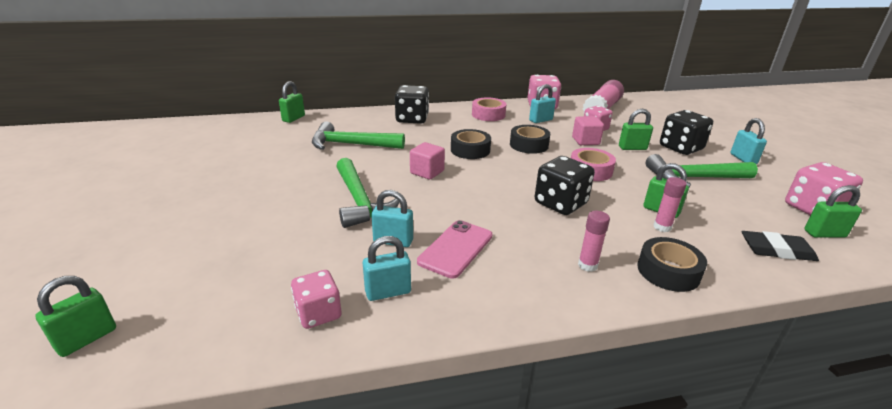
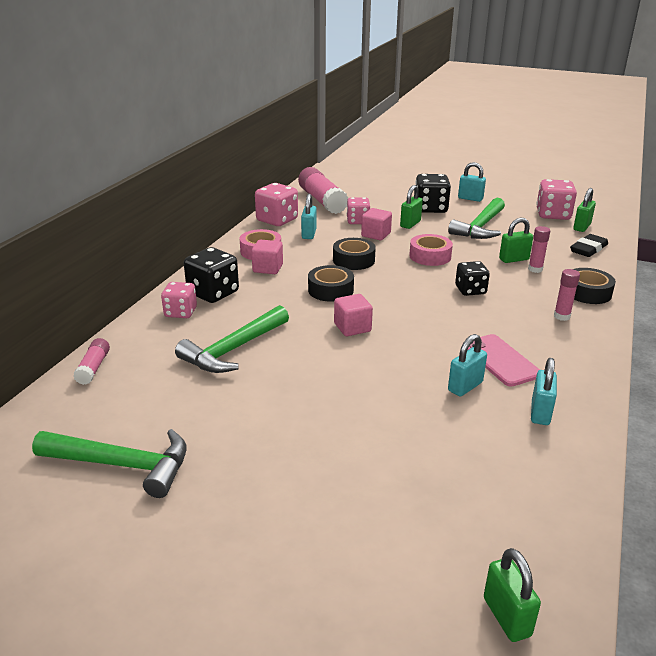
camera: 55 degrees left, 0 degrees up
(293, 118) = (93, 368): green padlock -> pink glue stick
(318, 313) = (549, 457): pink dice -> pink dice (180, 312)
(360, 201) = (375, 383): green hammer -> green hammer (123, 465)
(468, 123) = (268, 268): none -> pink cube
(560, 203) = (470, 290): black dice -> black dice, size x0.67

